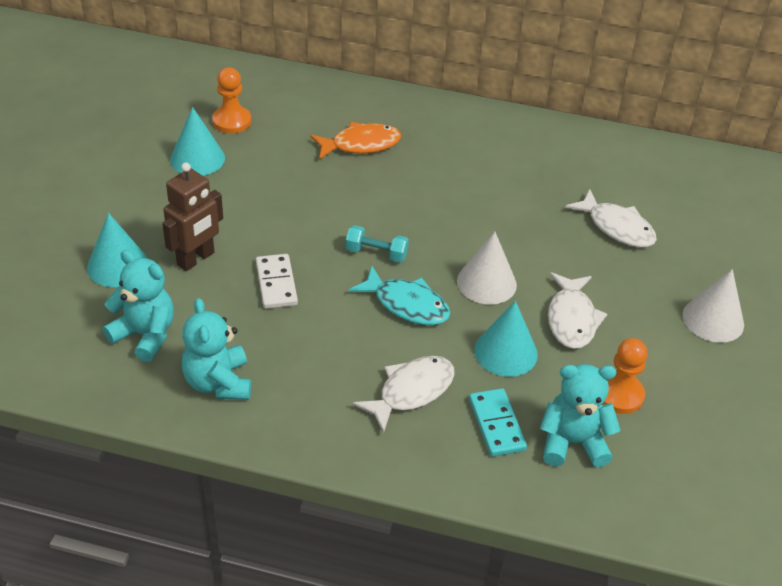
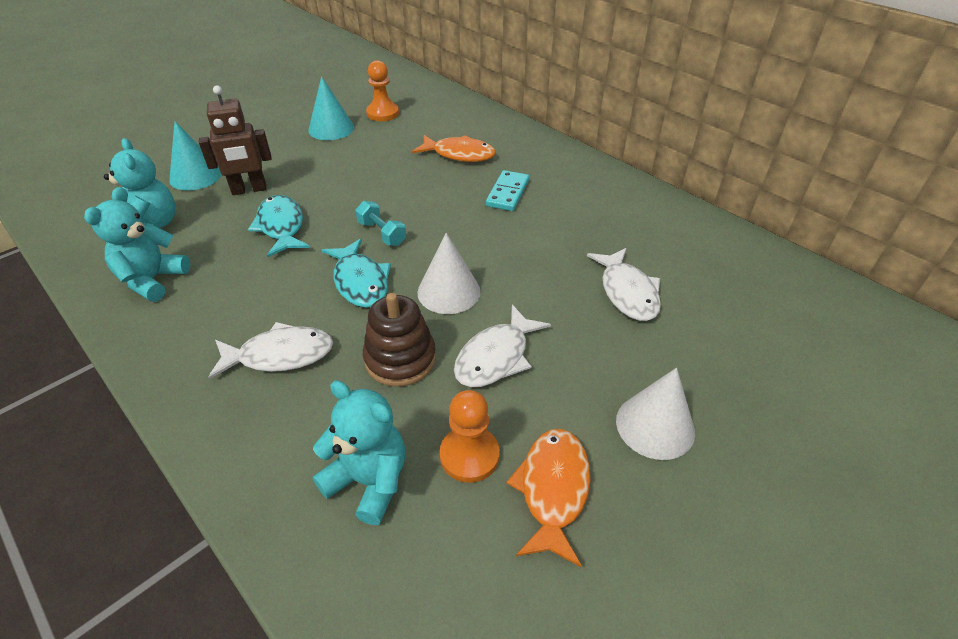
camera: 35 degrees right, 0 degrees up
(276, 283) = (281, 226): white domino -> turquoise fish
(497, 424) = (318, 423): turquoise domino -> turquoise domino (508, 193)
(505, 352) = (400, 359): turquoise cone -> brown stacking toy
(688, 390) = (553, 490): none -> orange fish

